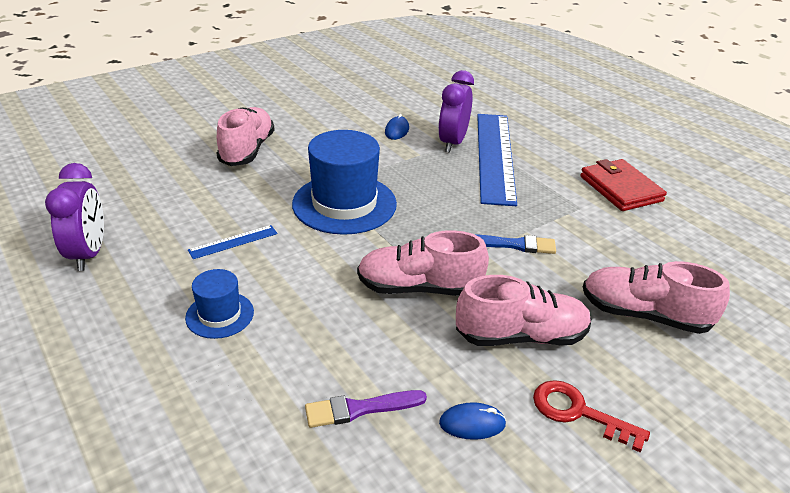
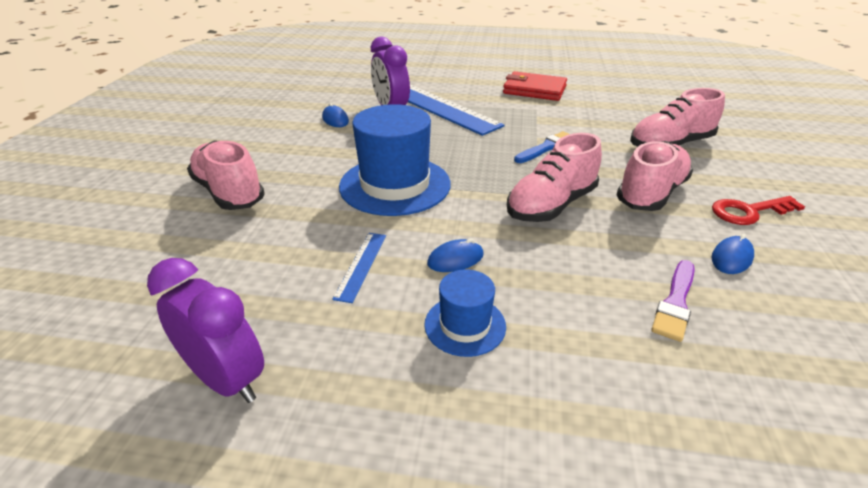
camera: 45 degrees left, 0 degrees up
(286, 276) = (455, 259): none -> blue mouse

